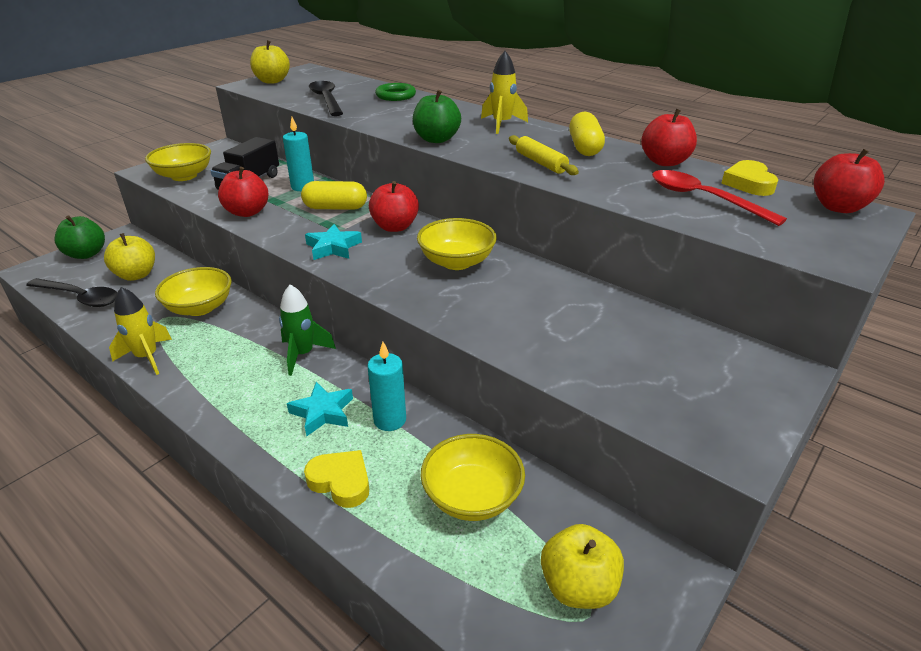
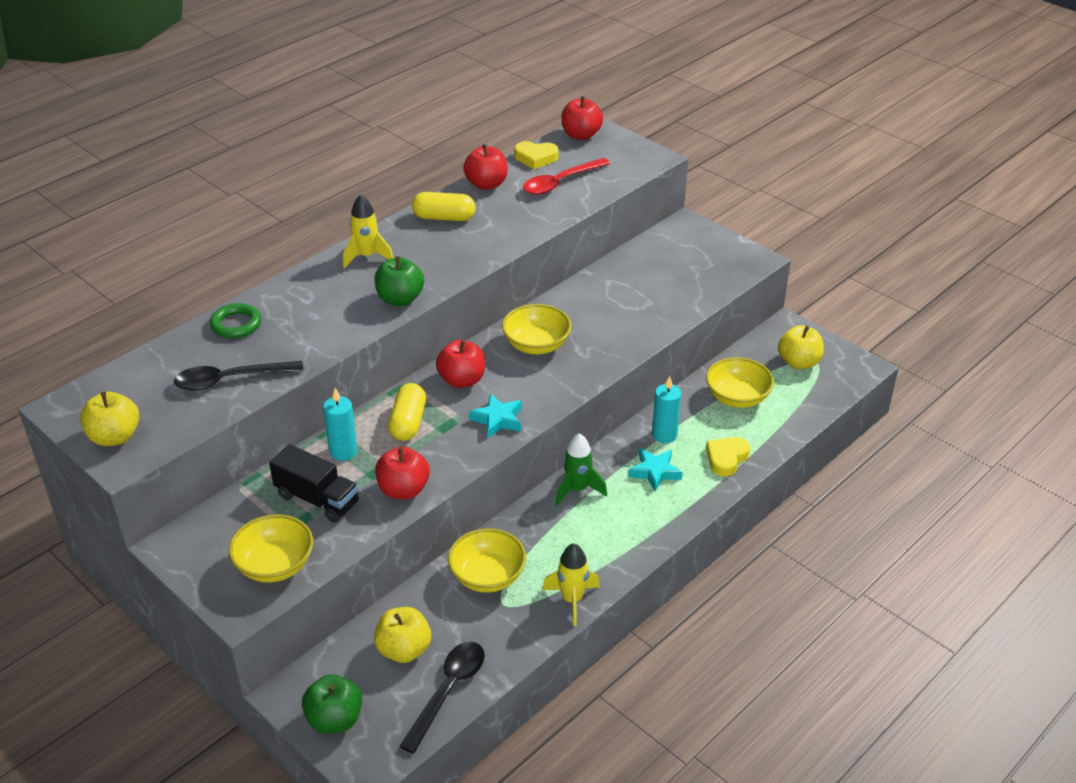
camera: 85 degrees left, 5 degrees up
(541, 163) = (475, 244): yellow rolling pin -> none

